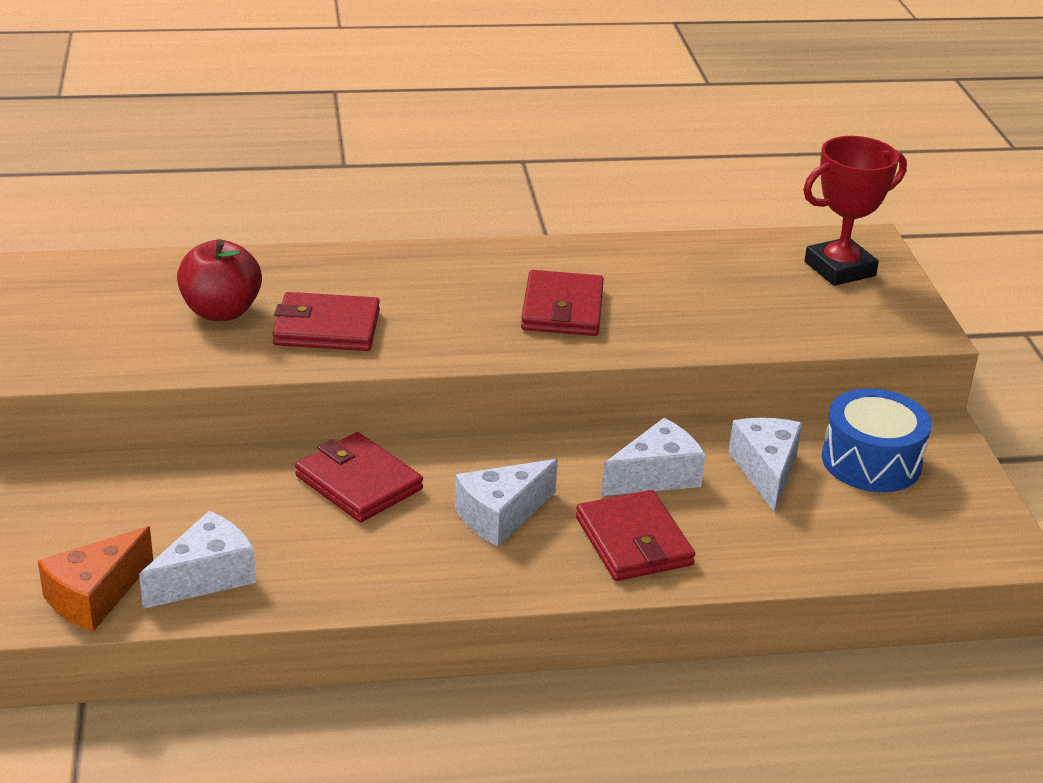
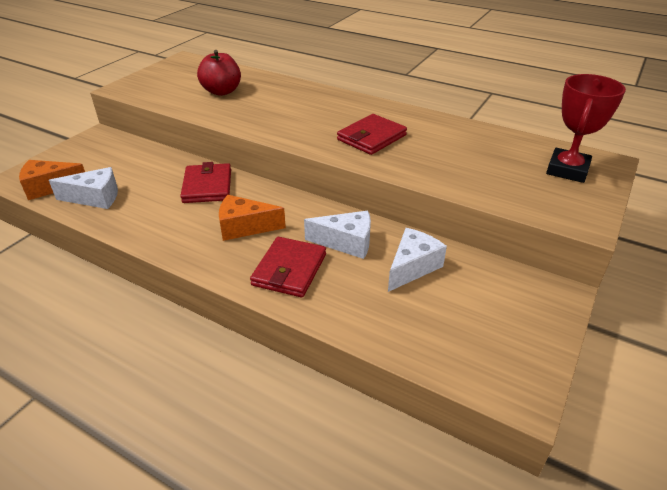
camera: 40 degrees right, 5 degrees up
(327, 328) = (252, 110): red wallet -> none
(501, 515) = (244, 227): white cheese -> orange cheese
(839, 269) = (567, 170): red trophy -> red trophy turned 75 degrees counterclockwise
(871, 461) = (487, 291): blue drum -> none

